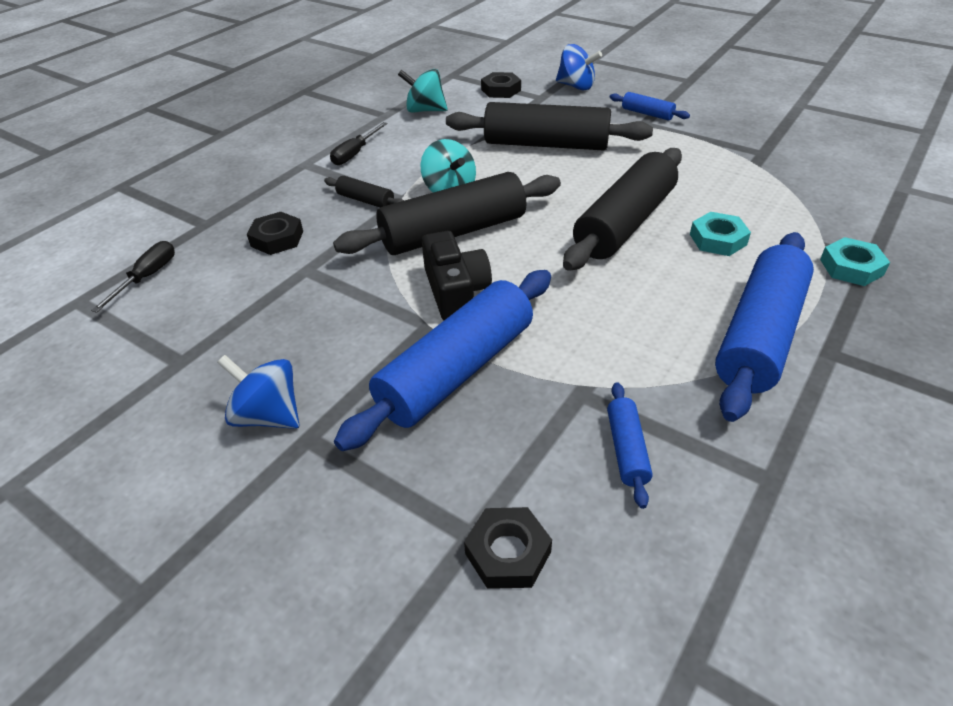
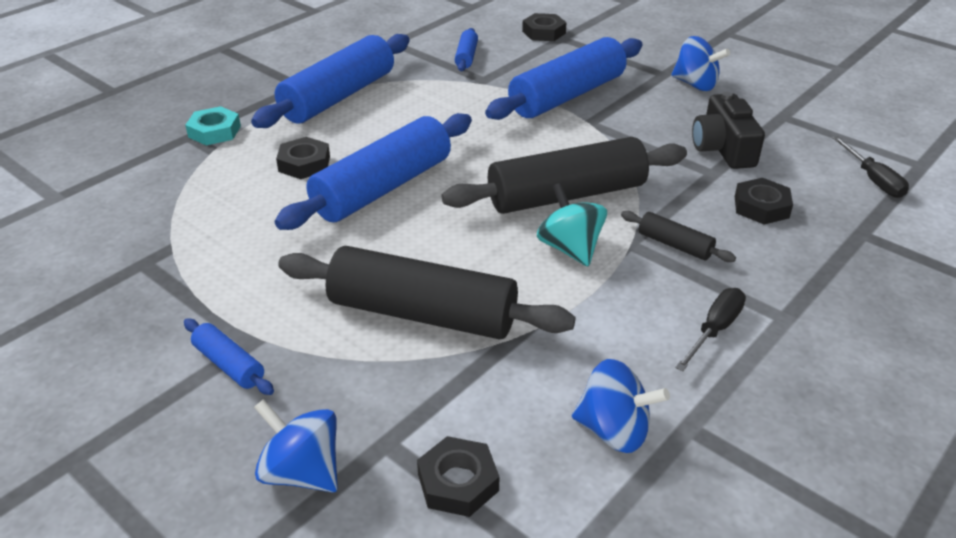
camera: 175 degrees left, 5 degrees down
(147, 277) = (873, 180): black screwdriver -> black screwdriver turned 45 degrees counterclockwise
(425, 110) = (613, 430): turquoise spinning top -> blue spinning top
(456, 291) = (566, 143): black camera -> black camera (723, 148)
(624, 223) = (383, 188): black rolling pin -> blue rolling pin
(718, 239) = (304, 164): turquoise nut -> black nut

